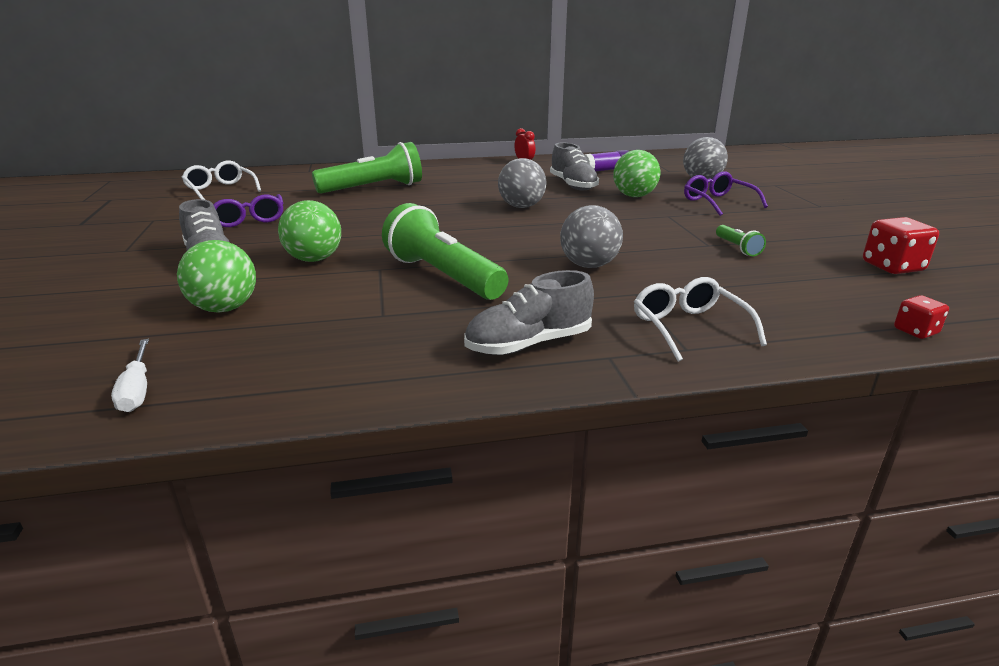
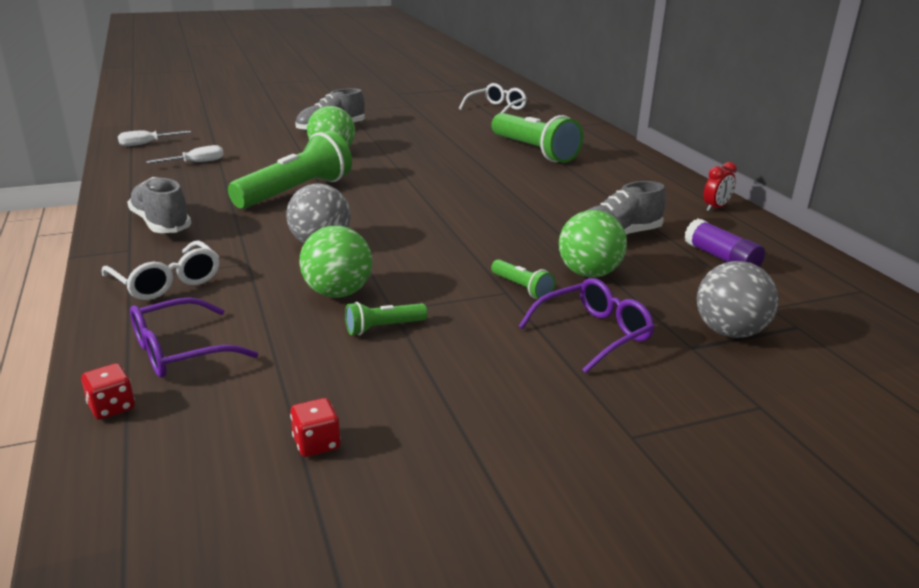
camera: 80 degrees right, 0 degrees up
(225, 308) = (245, 144): green ball -> green ball (338, 293)
(248, 219) = (421, 126): purple glasses -> purple glasses (180, 351)
(288, 338) = (196, 163): none -> white screwdriver
(521, 207) = (503, 212): grey ball -> none
(661, 212) = (521, 288): none -> green flashlight
(689, 328) = (167, 282): white glasses -> white glasses turned 75 degrees clockwise
(892, 267) = (316, 443): red dice -> red dice, size x0.58

